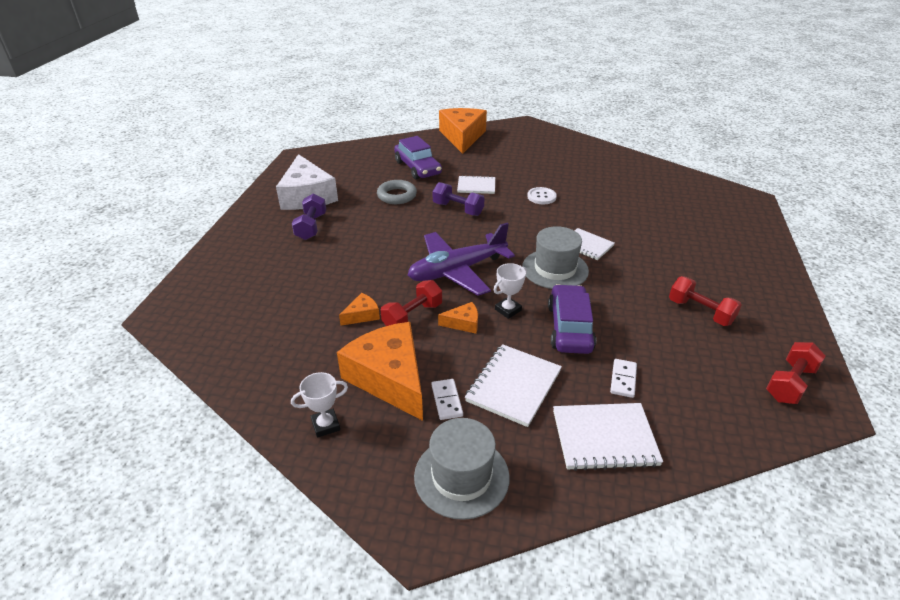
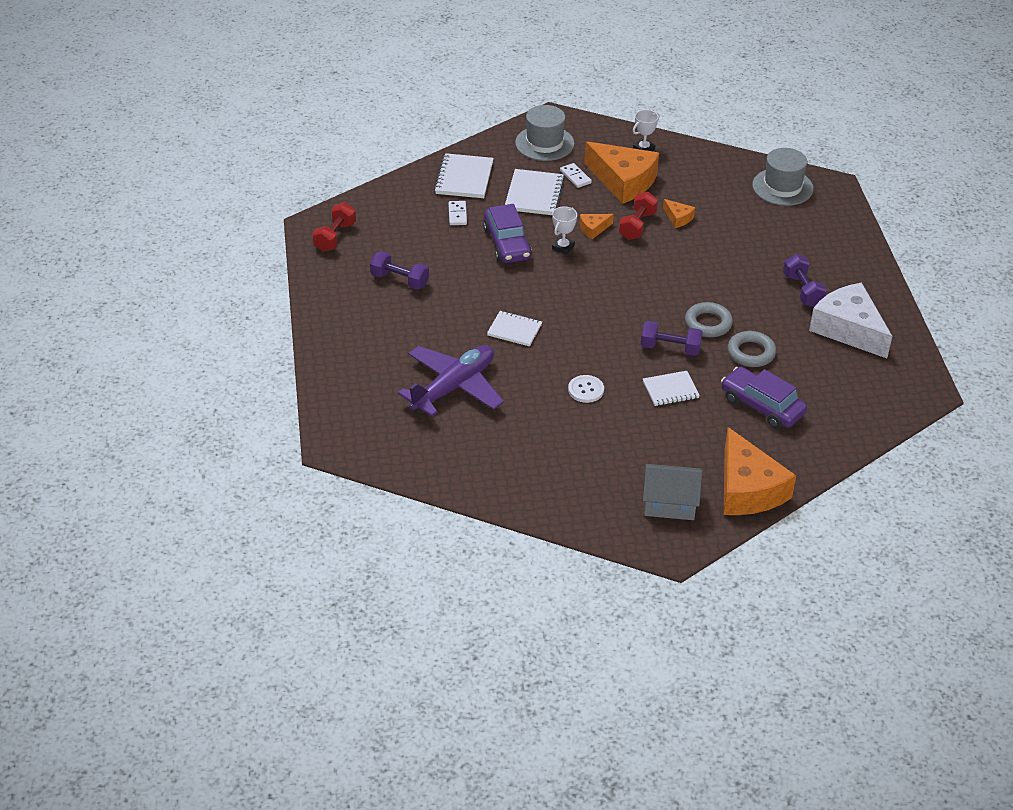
camera: 160 degrees right, 5 degrees up
(362, 315) = (678, 218): orange cheese -> orange cheese turned 75 degrees counterclockwise
(413, 219) = (708, 323): none -> grey ring
(457, 270) = (626, 274): purple plane -> purple plane (453, 387)
(515, 139) = (670, 503): none -> grey house
(555, 269) = (537, 295): grey hat -> grey hat (782, 187)
(604, 438) = (464, 178): white notebook -> white notebook turned 60 degrees counterclockwise
(700, 312) = (400, 280): red dumbbell -> purple dumbbell

